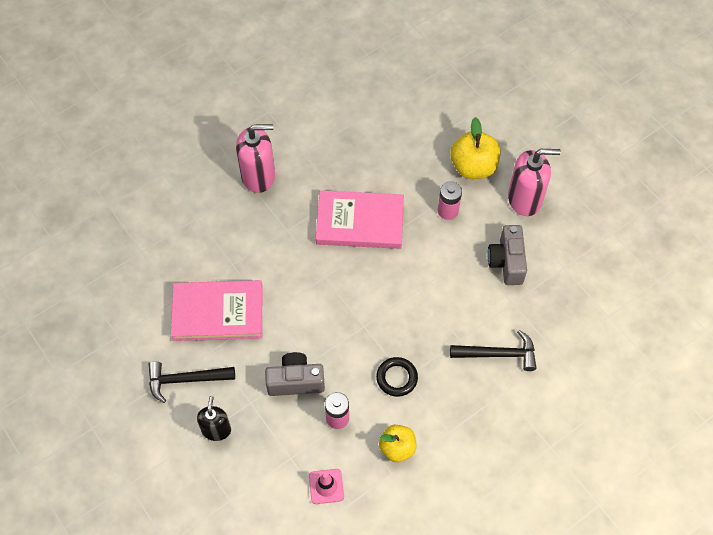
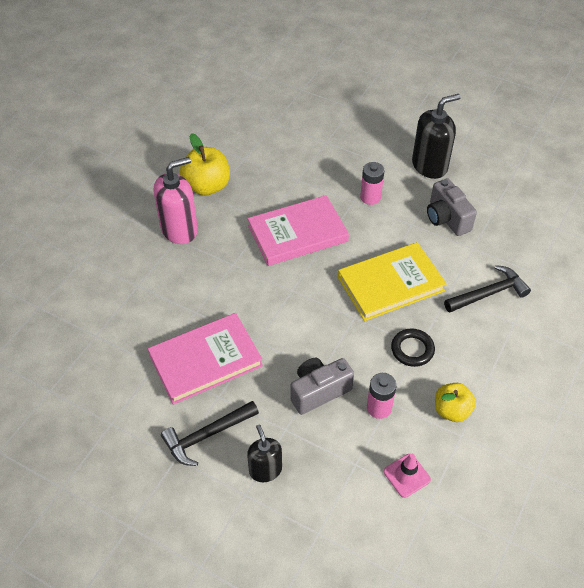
camera: 25 degrees left, 10 degrees down
(414, 307) = (390, 284): none -> yellow book
(473, 167) = (370, 157): yellow apple -> yellow apple (207, 186)
(525, 199) = (429, 166): pink soap dispenser -> black soap dispenser

